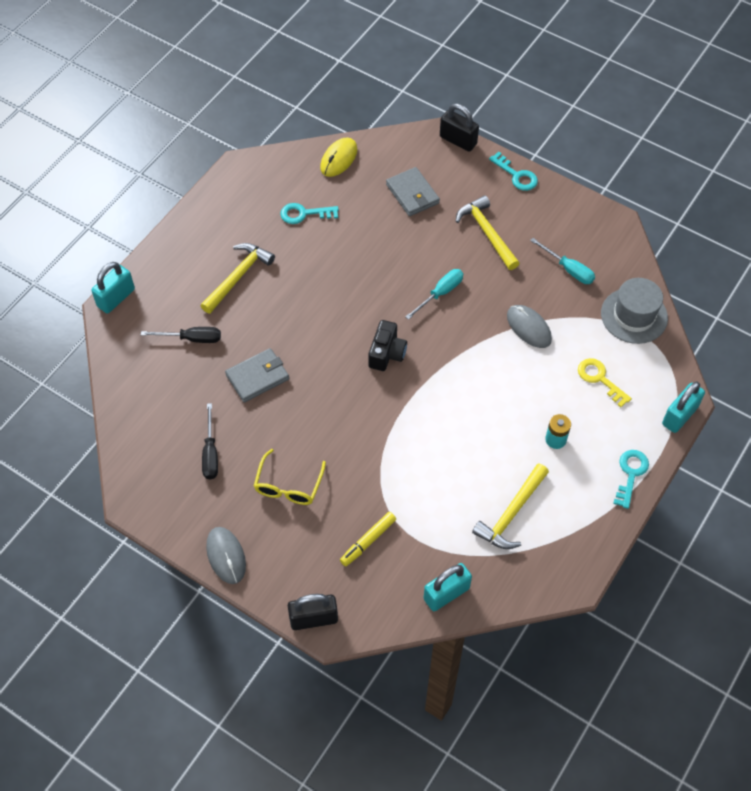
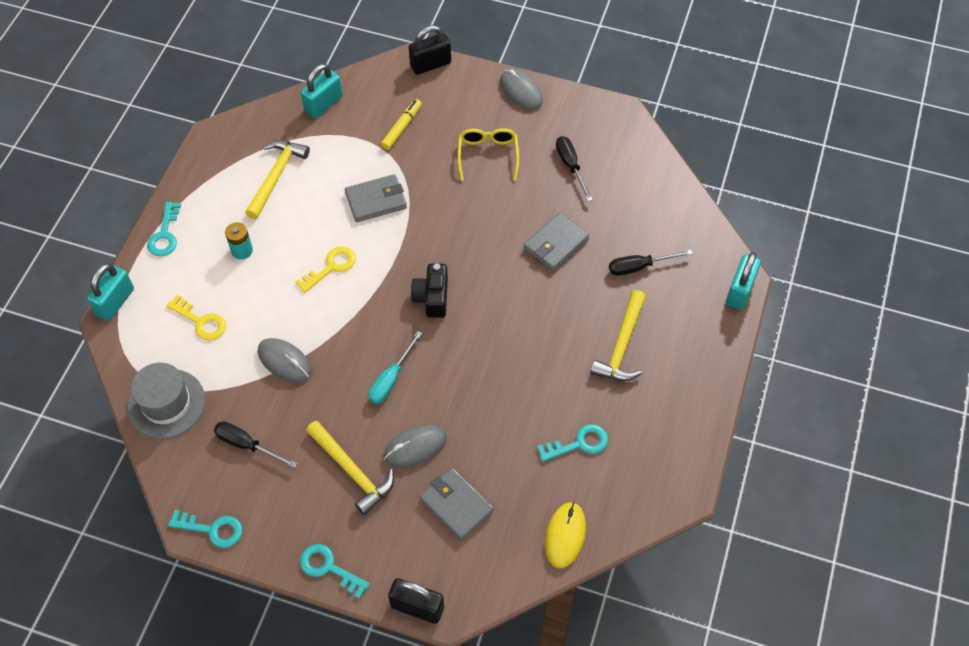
camera: 165 degrees right, 0 degrees up
(415, 462) = (376, 200): none -> grey wallet
(433, 239) = (415, 447): none -> grey mouse
(473, 403) = (331, 267): none -> yellow key
(568, 269) = (247, 445): turquoise screwdriver -> black screwdriver
(601, 217) = (212, 529): none -> turquoise key

